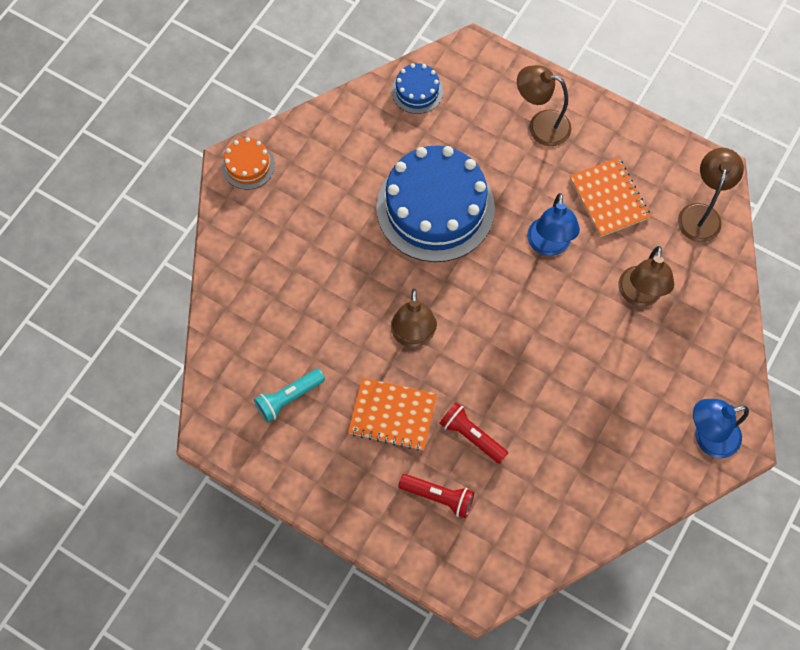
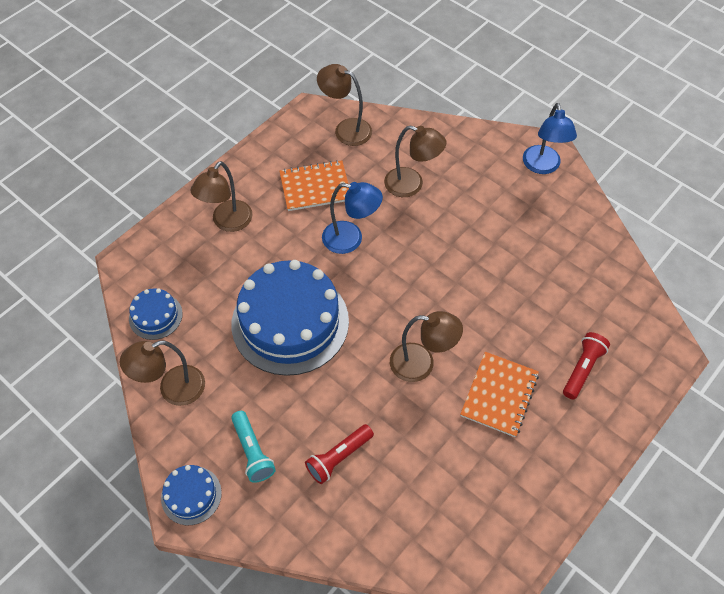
camera: 80 degrees left, 10 degrees down
(248, 165) = (191, 495): orange cake -> blue cake
(289, 398) = (471, 489): turquoise flashlight -> turquoise flashlight (252, 451)
(344, 125) = (173, 389): none -> brown lamp
(471, 436) = (526, 332): red flashlight -> red flashlight (338, 457)

